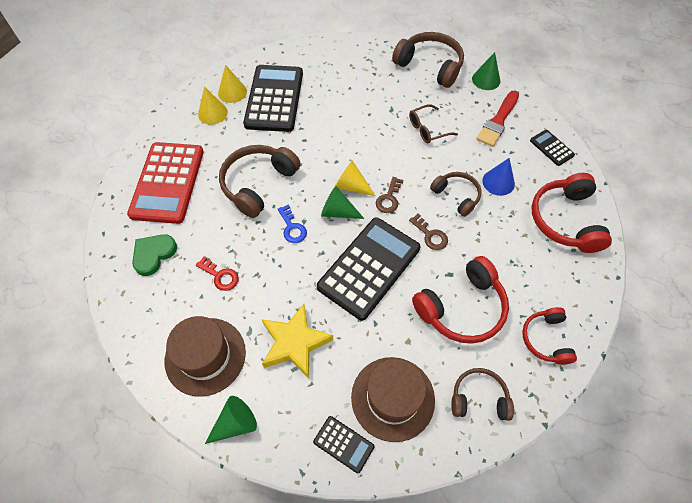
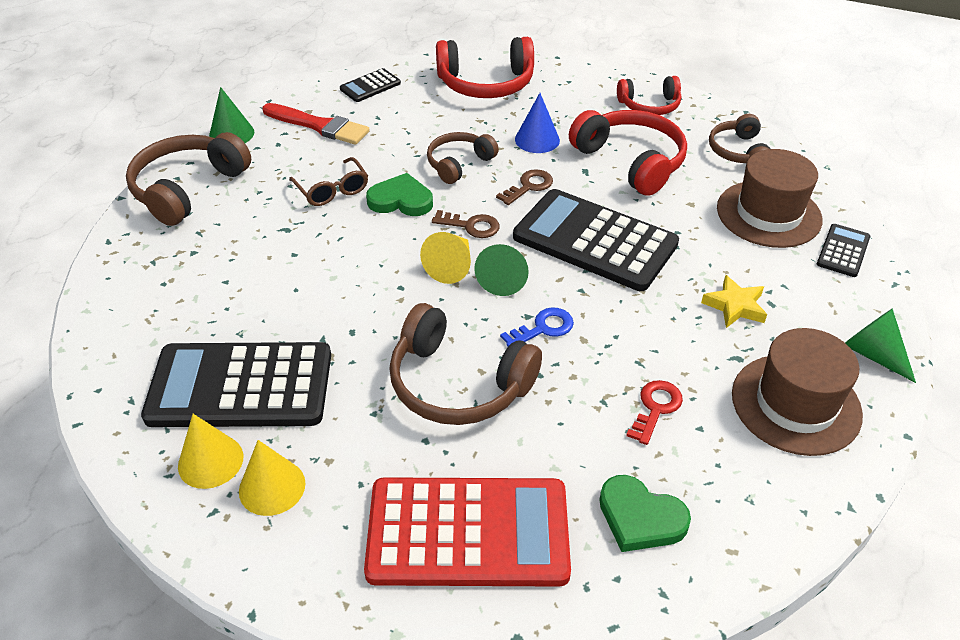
camera: 95 degrees left, 15 degrees down
(295, 343) = (735, 306): yellow star -> yellow star, size x0.60
(416, 163) = (401, 200): none -> green heart
(498, 182) = (431, 129): blue cone -> blue cone (537, 139)

